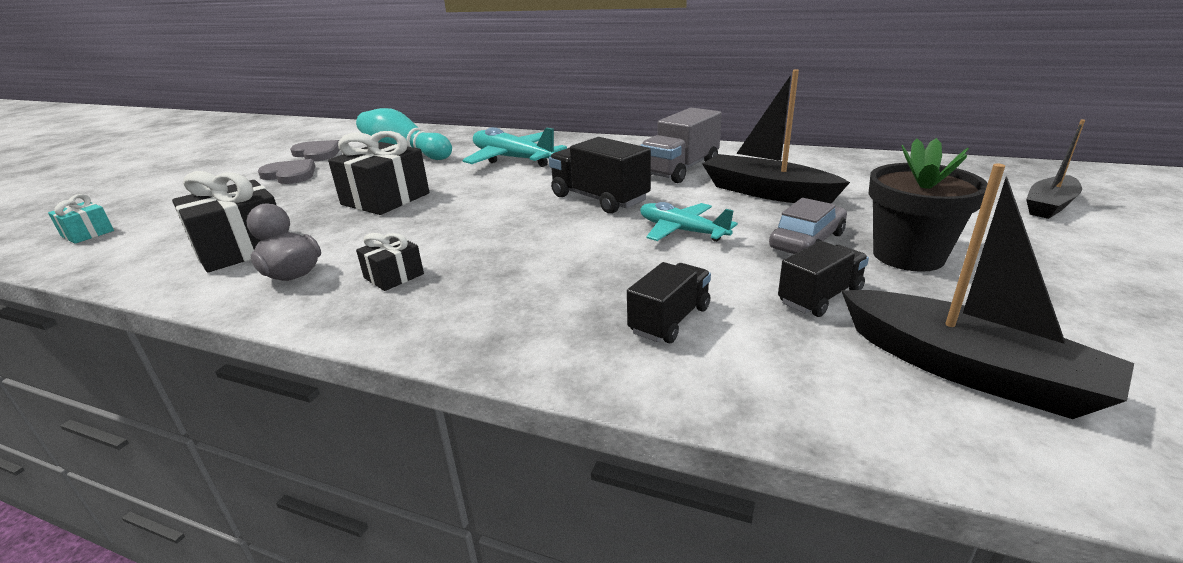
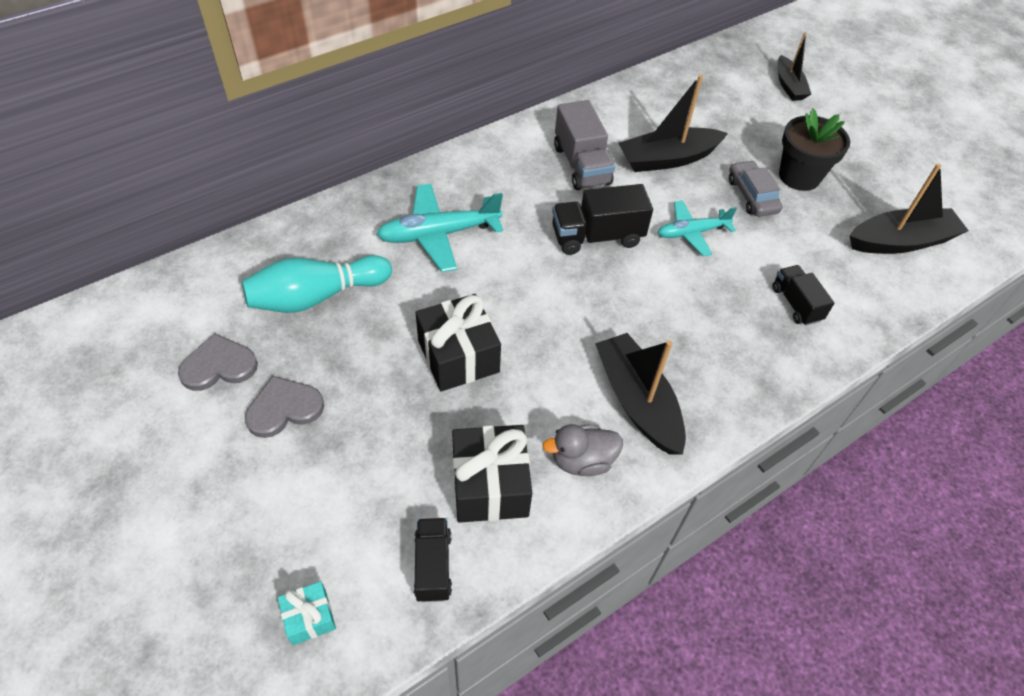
camera: 60 degrees left, 25 degrees up
(394, 276) = (637, 401): black gift -> black boat
(820, 297) = (815, 237): black truck -> black truck (433, 566)

